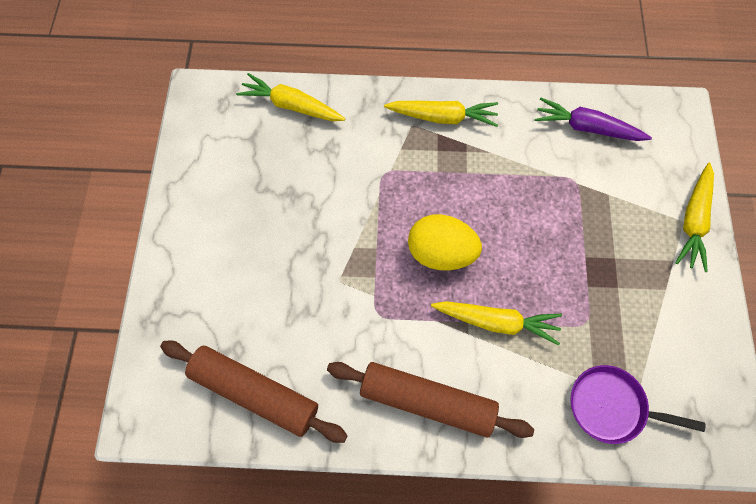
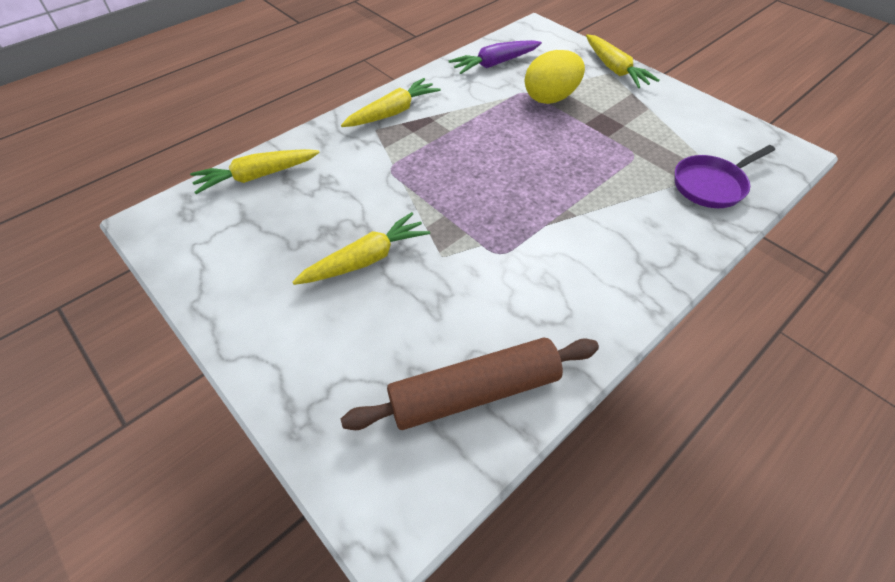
camera: 45 degrees left, 15 degrees down
(427, 401) = (608, 277): brown rolling pin -> none
(441, 253) = (494, 184): yellow egg -> yellow egg (550, 98)
(496, 322) = (584, 194): yellow carrot -> yellow carrot (366, 259)

